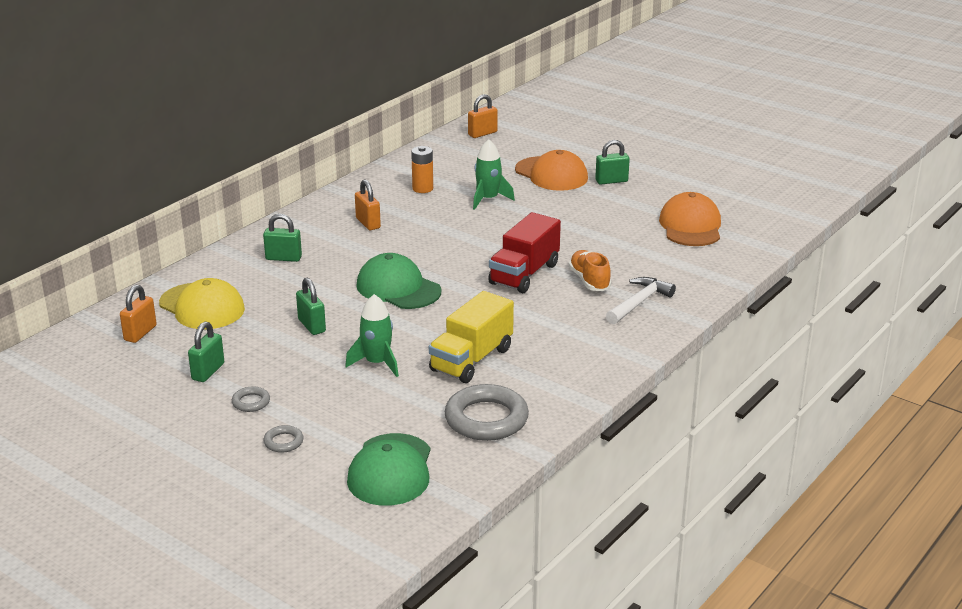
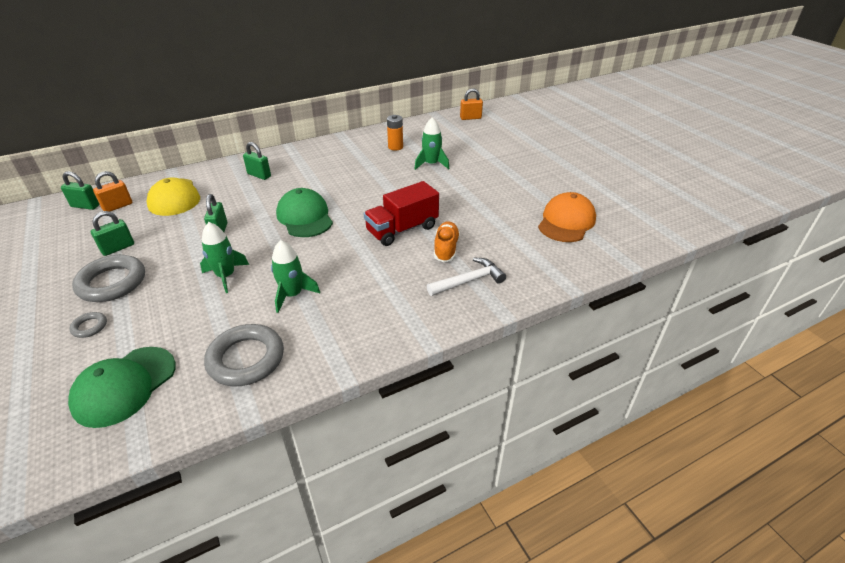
camera: 25 degrees right, 10 degrees up
(251, 402) = (112, 282): grey ring -> grey ring, size x2.16
(368, 223) = (336, 163): orange padlock -> none
(471, 359) = (292, 295): yellow truck -> green rocket
(551, 174) = (492, 155): orange cap -> none
(611, 181) = (532, 170): green padlock -> green padlock (85, 206)

